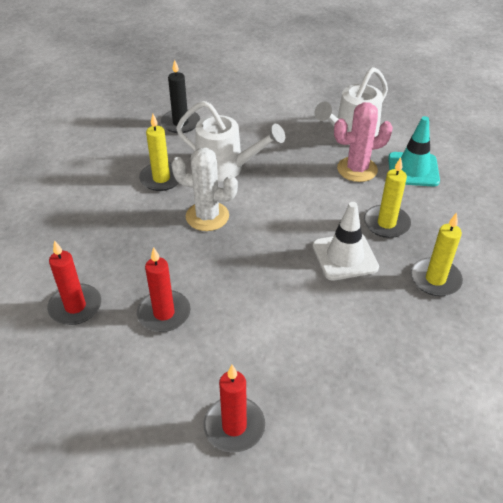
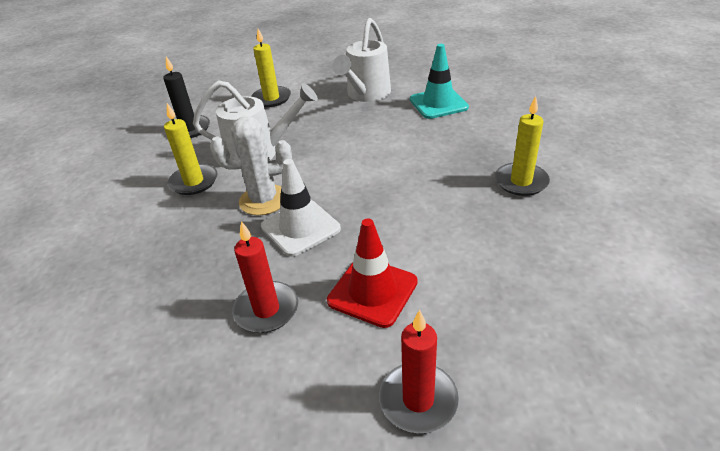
camera: 20 degrees left, 5 degrees down
(75, 306) = (152, 342): red candle -> none
(249, 330) = (372, 291): none -> red traffic cone
(345, 256) = (425, 190): white traffic cone -> white traffic cone (300, 228)
(357, 169) = (388, 117): pink cactus -> none
(386, 223) = (444, 151): yellow candle -> yellow candle (271, 98)

